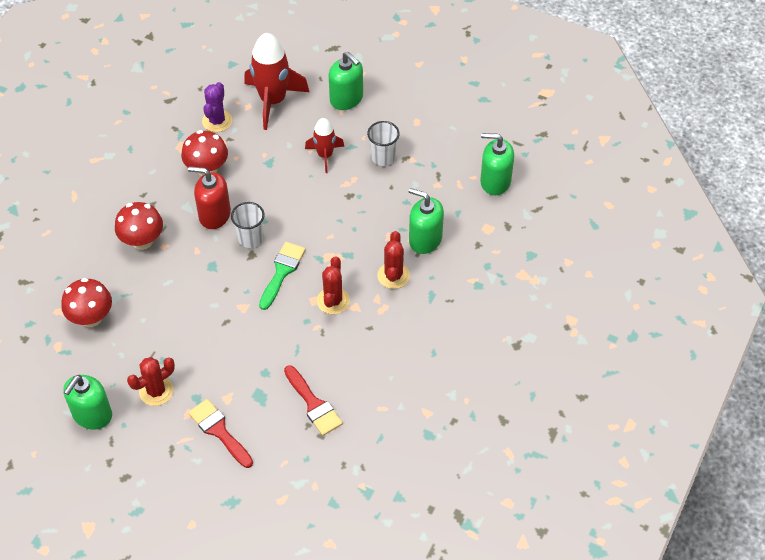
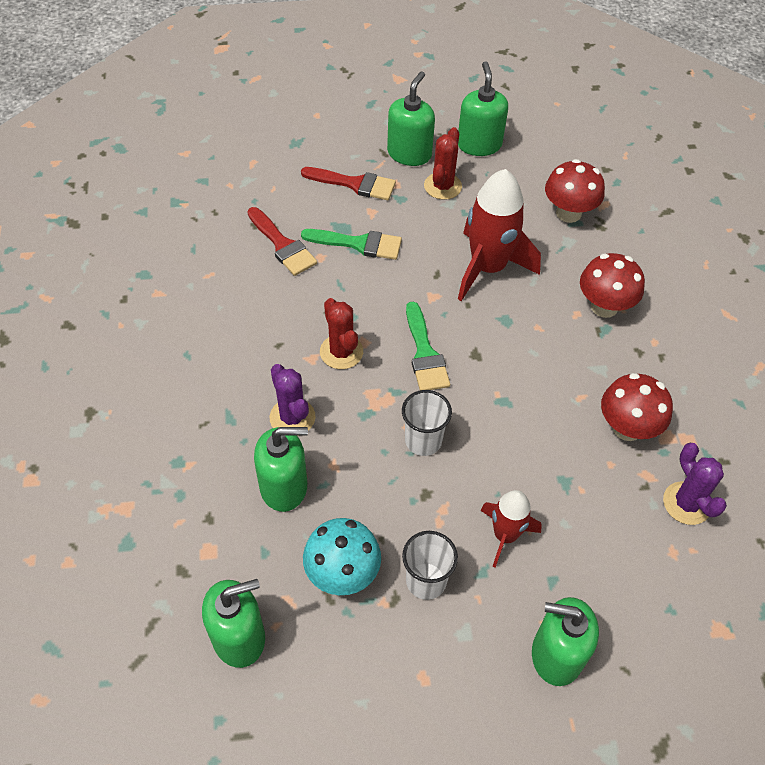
camera: 145 degrees right, 0 degrees up
(153, 437) = (409, 154): none -> green soap dispenser
(214, 215) = (560, 377): red soap dispenser -> none
(250, 238) = (494, 372): white cup -> white cup (423, 441)
(259, 375) = (358, 244): none -> green brush
(273, 101) = (650, 582): red rocket -> red rocket (488, 268)
(313, 404) = (282, 245): red brush -> red brush turned 150 degrees counterclockwise
(393, 275) = (292, 417): red cactus -> purple cactus
(423, 182) = (342, 573): none -> turquoise mushroom

